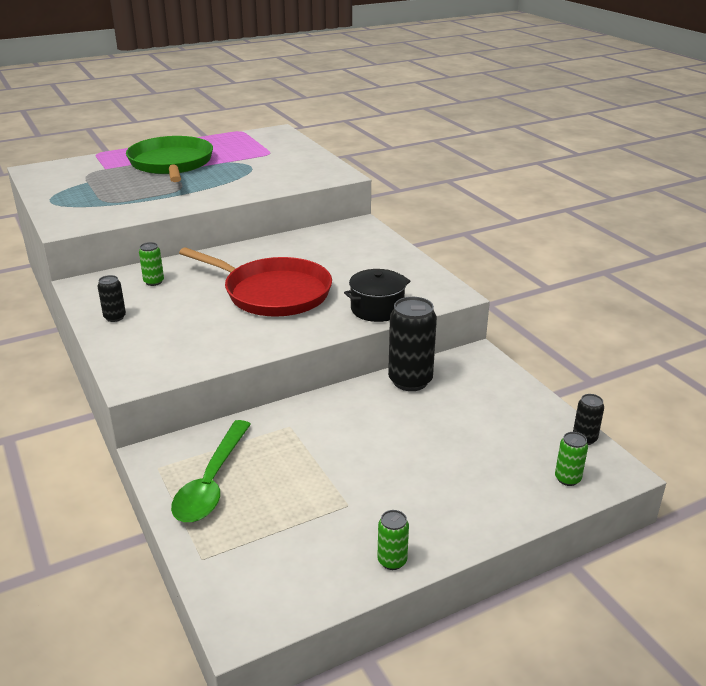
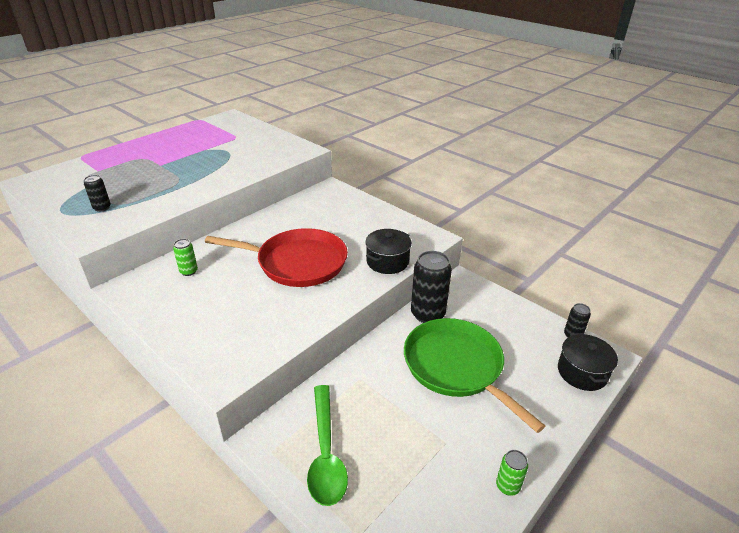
camera: 20 degrees left, 5 degrees up
(115, 317) = (172, 315): black can -> black can (102, 208)
(171, 164) = (157, 158): green pan -> green pan (456, 367)
(567, 479) = (582, 372): green can -> black pot

